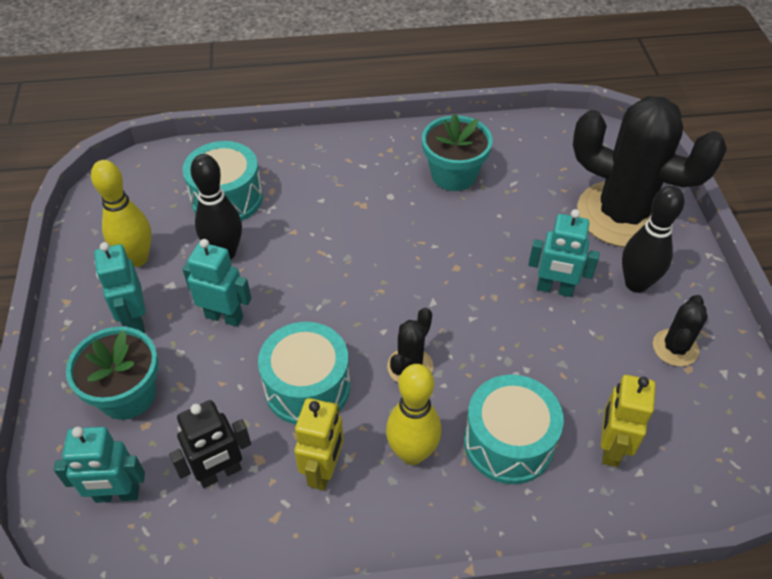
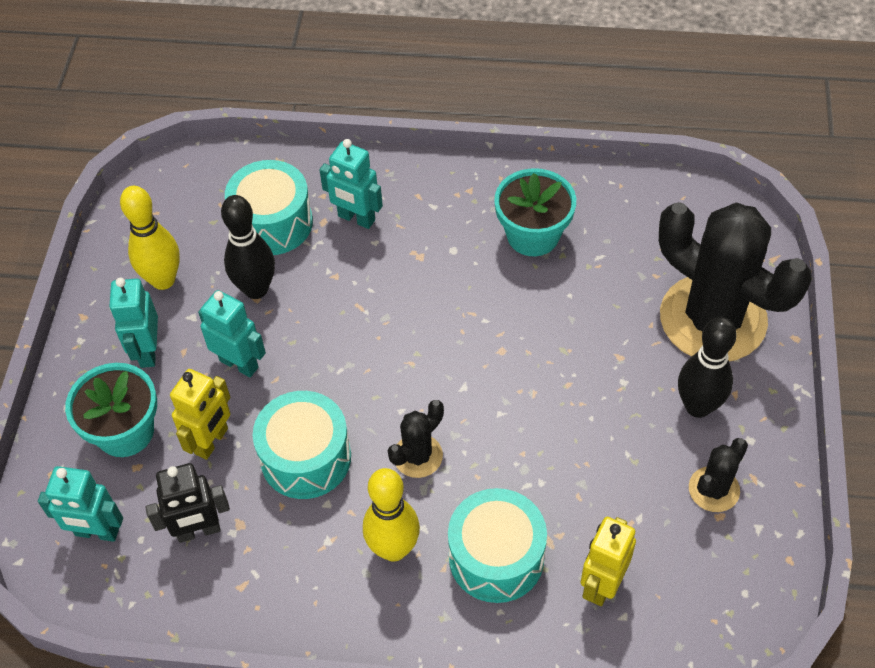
camera: 15 degrees right, 5 degrees up
(324, 470) = (300, 549): yellow robot -> yellow robot (212, 441)
(554, 289) = (603, 396): turquoise robot -> turquoise robot (356, 218)

